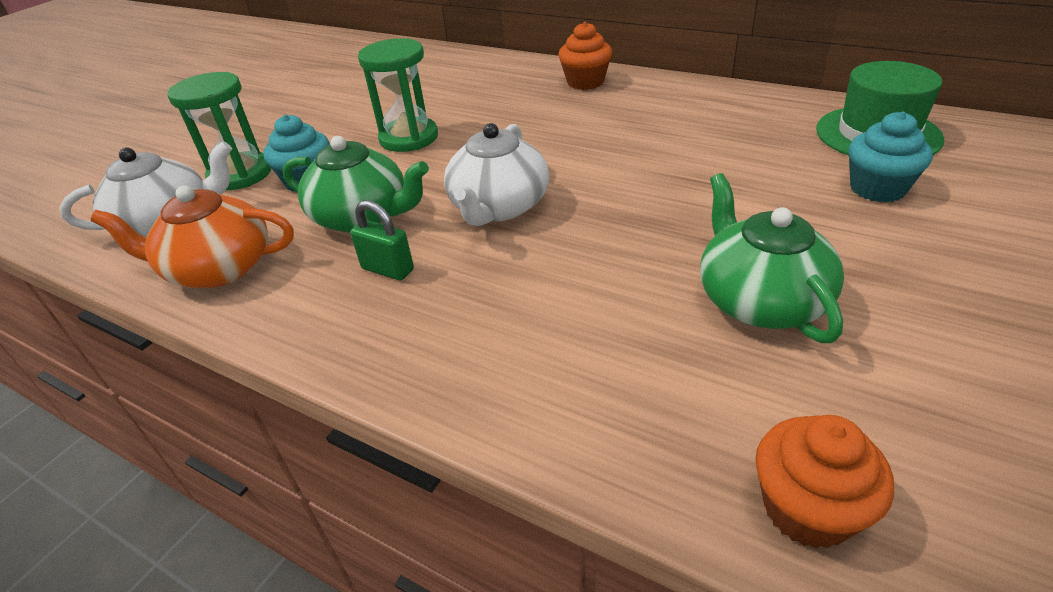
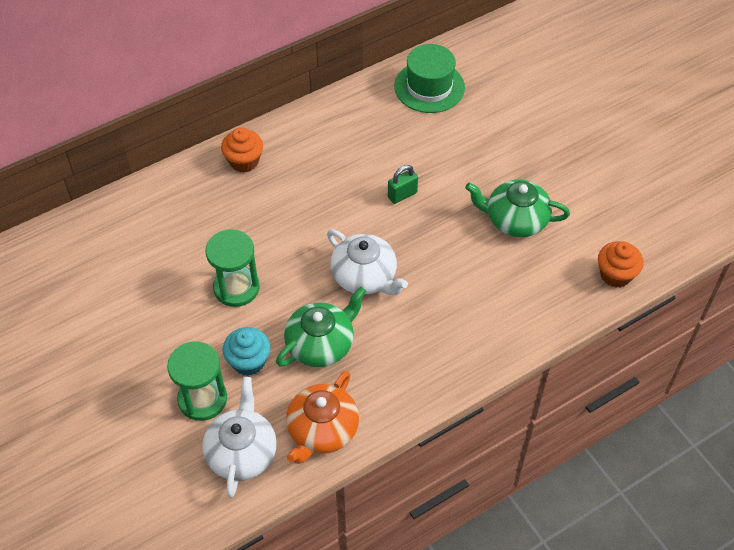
camera: 65 degrees left, 15 degrees up
(388, 269) = (386, 348): green padlock -> green padlock (402, 195)
(877, 188) = (473, 124): turquoise cupcake -> none

